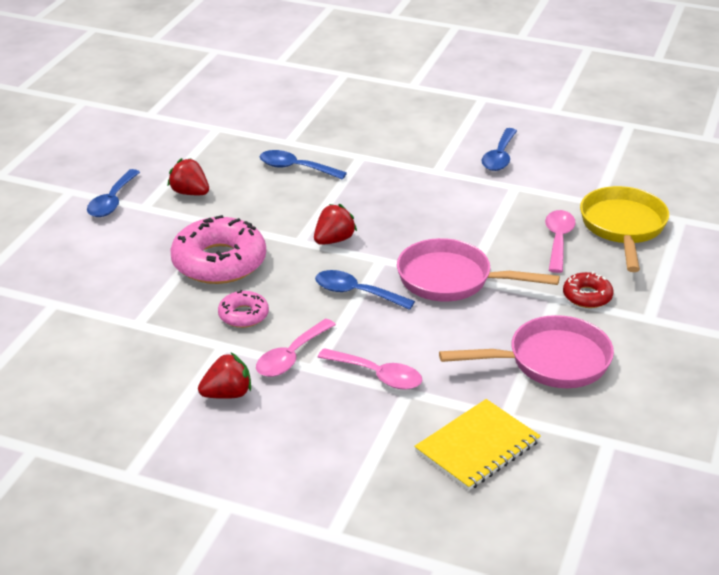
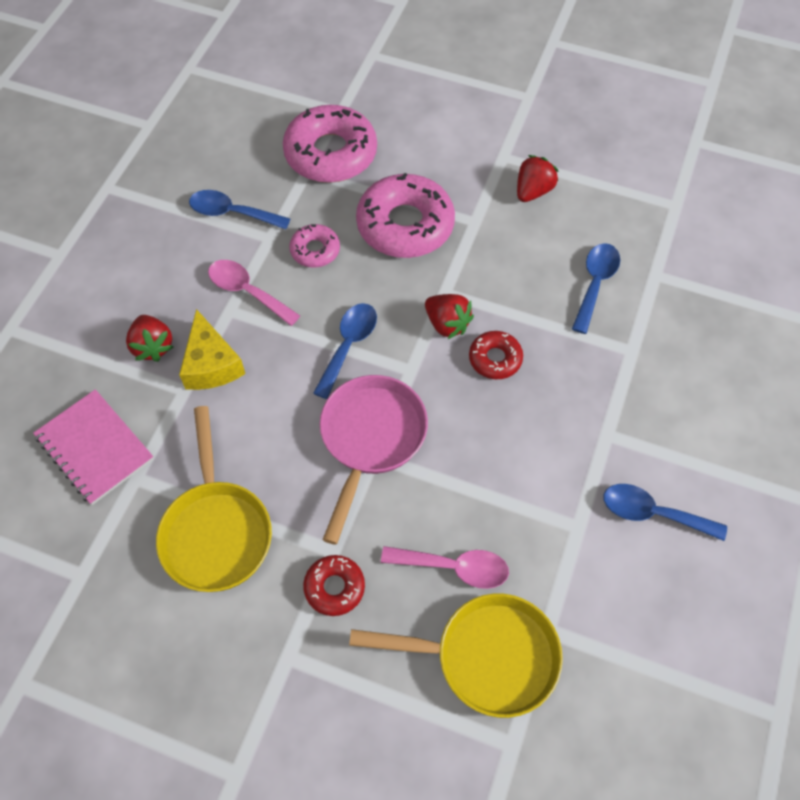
camera: 90 degrees right, 25 degrees up
(112, 201) = (512, 130): blue spoon -> blue spoon (232, 213)
(115, 308) = (331, 153): none -> pink donut
(227, 394) = (198, 245): red strawberry -> red strawberry (153, 346)
(369, 217) = (495, 359): none -> red donut
(377, 375) = (211, 364): pink spoon -> yellow cheese
(477, 447) = (94, 448): yellow notebook -> pink notebook
(550, 361) = (216, 531): pink pan -> yellow pan

